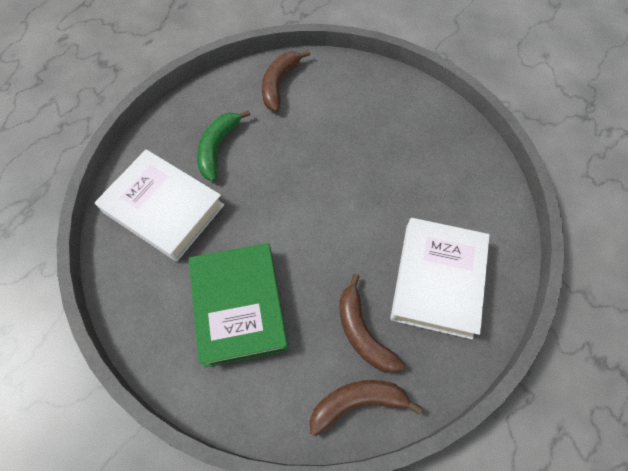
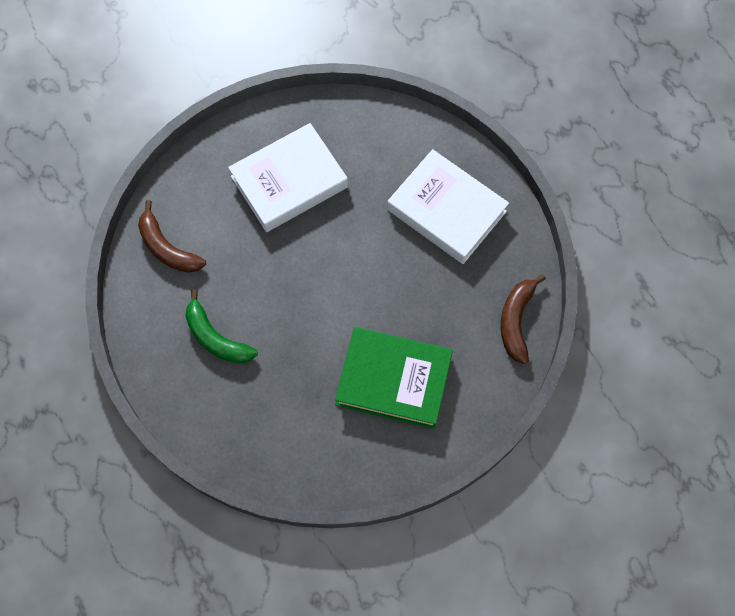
camera: 65 degrees left, 5 degrees up
(163, 209) = (261, 413): white book -> white book (289, 182)
(363, 332) = (463, 290): brown banana -> none

